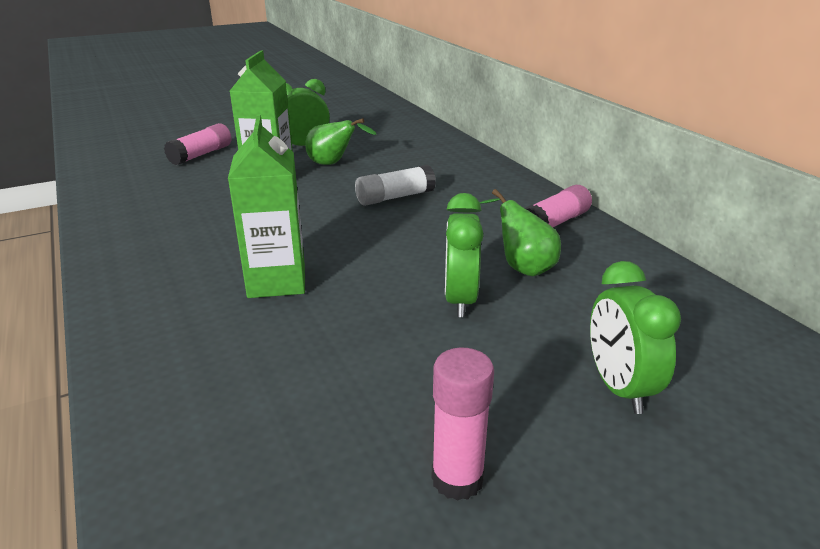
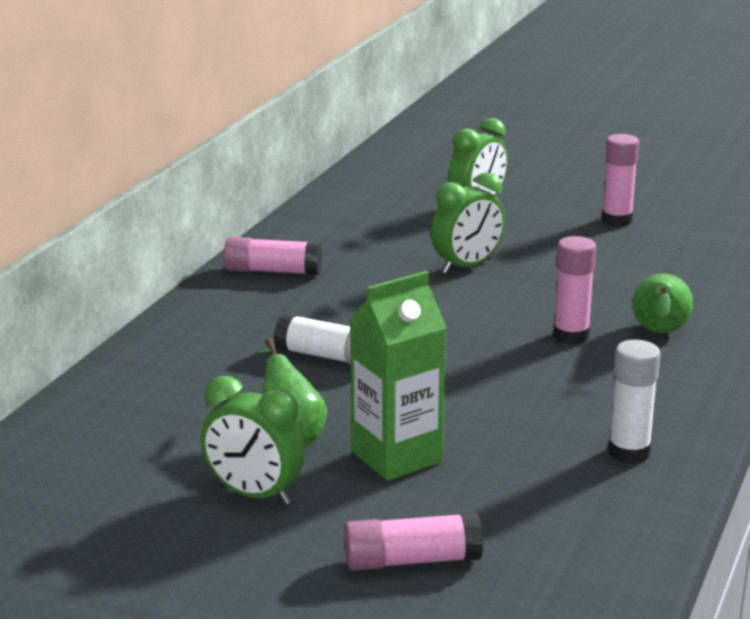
camera: 130 degrees left, 5 degrees down
(142, 228) = (629, 452): none -> white glue stick
(277, 281) = (571, 336): green carton -> pink glue stick
(522, 267) = (379, 261): green pear -> green pear (659, 333)

